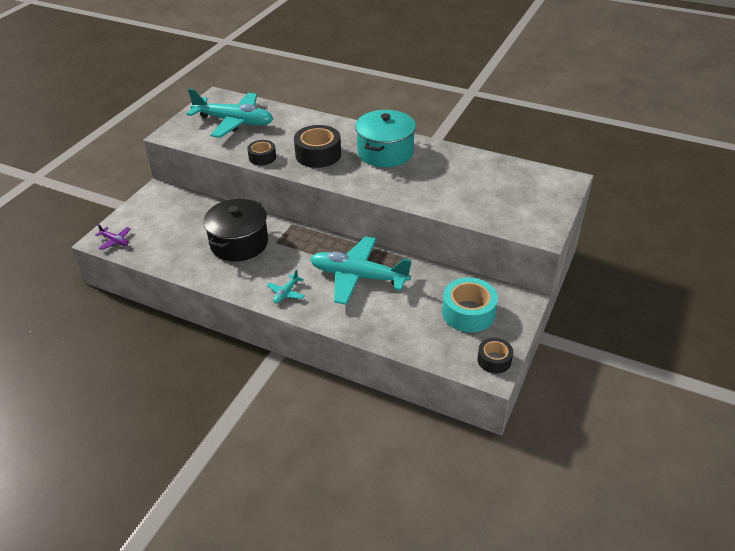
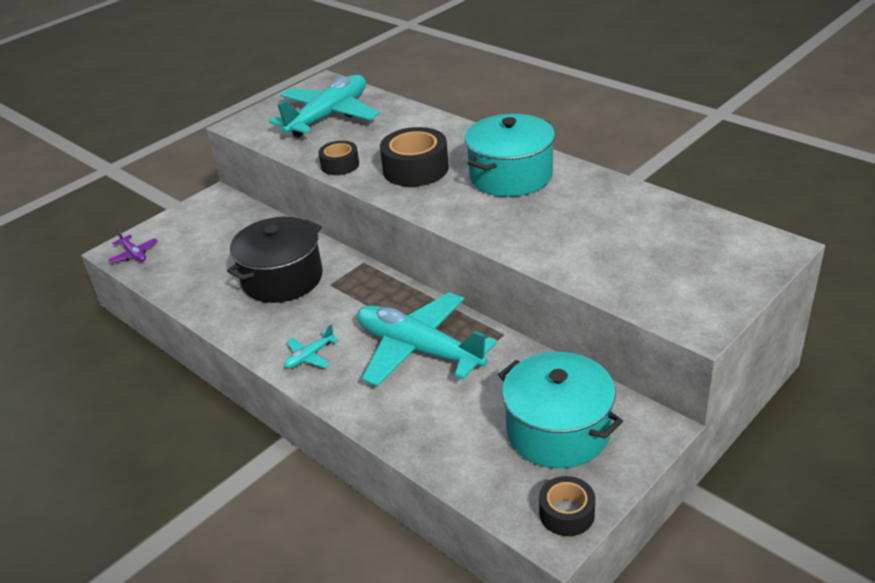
camera: 20 degrees right, 5 degrees down
(234, 122) = (328, 116): turquoise plane -> turquoise plane turned 90 degrees counterclockwise
(468, 312) = (558, 431): turquoise tape -> turquoise pot

